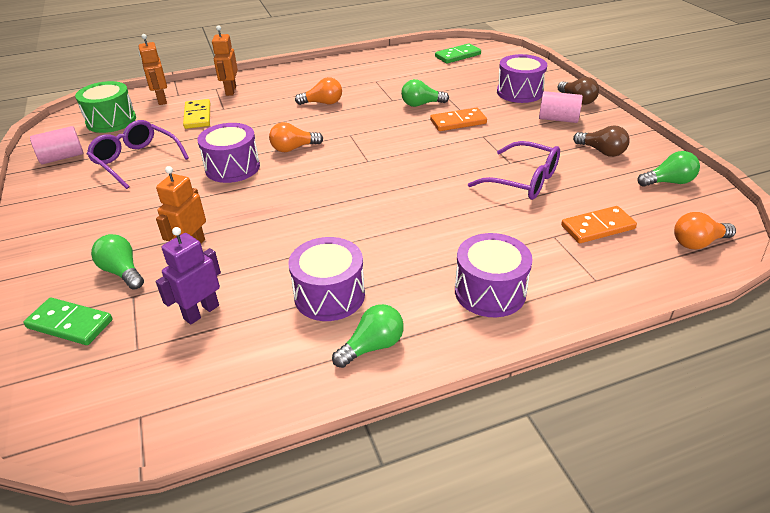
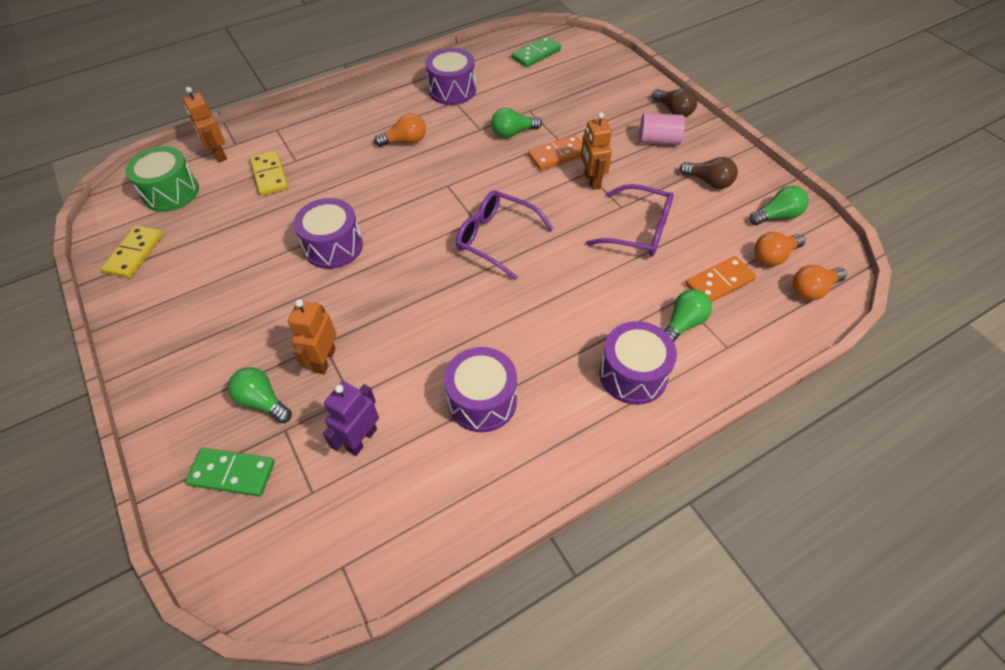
camera: 10 degrees left, 15 degrees up
(62, 157) = (134, 253): pink cylinder -> yellow domino
(136, 161) = (222, 249): purple glasses -> purple glasses (496, 239)
(230, 91) = (295, 132): orange robot -> orange robot (592, 181)
(293, 148) = (392, 212): orange light bulb -> orange light bulb (773, 256)
(372, 346) = (538, 454): green light bulb -> green light bulb (683, 324)
(519, 92) = (612, 105): purple drum -> purple drum (452, 90)

